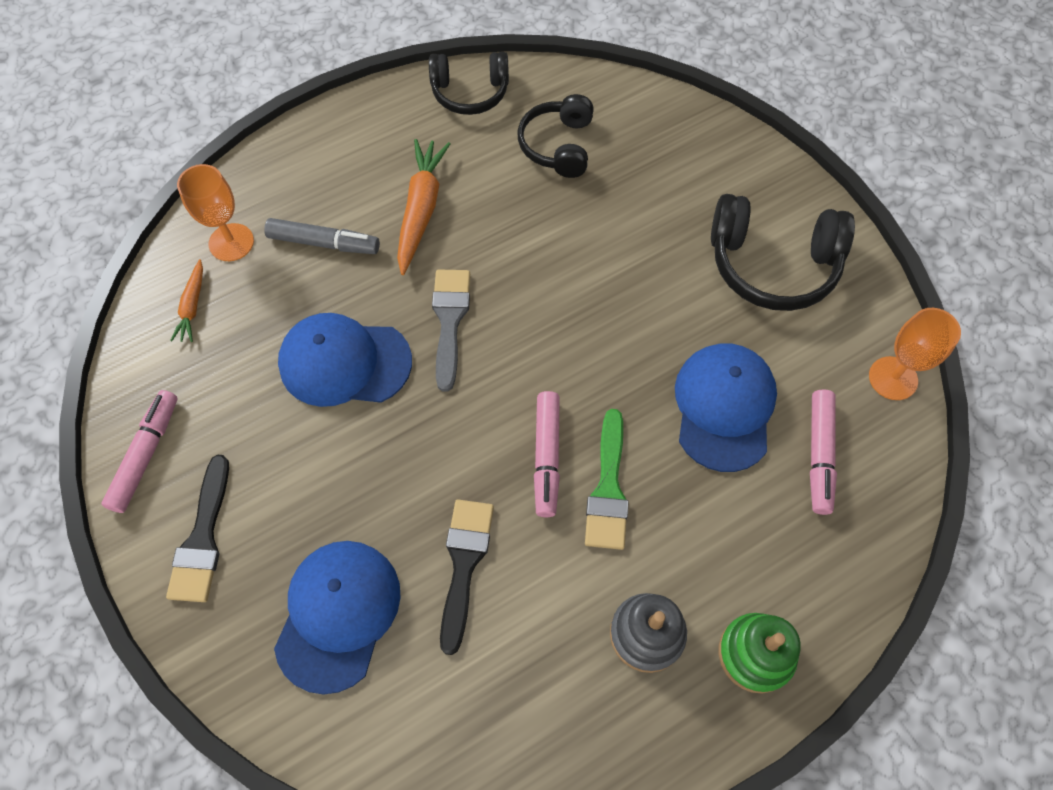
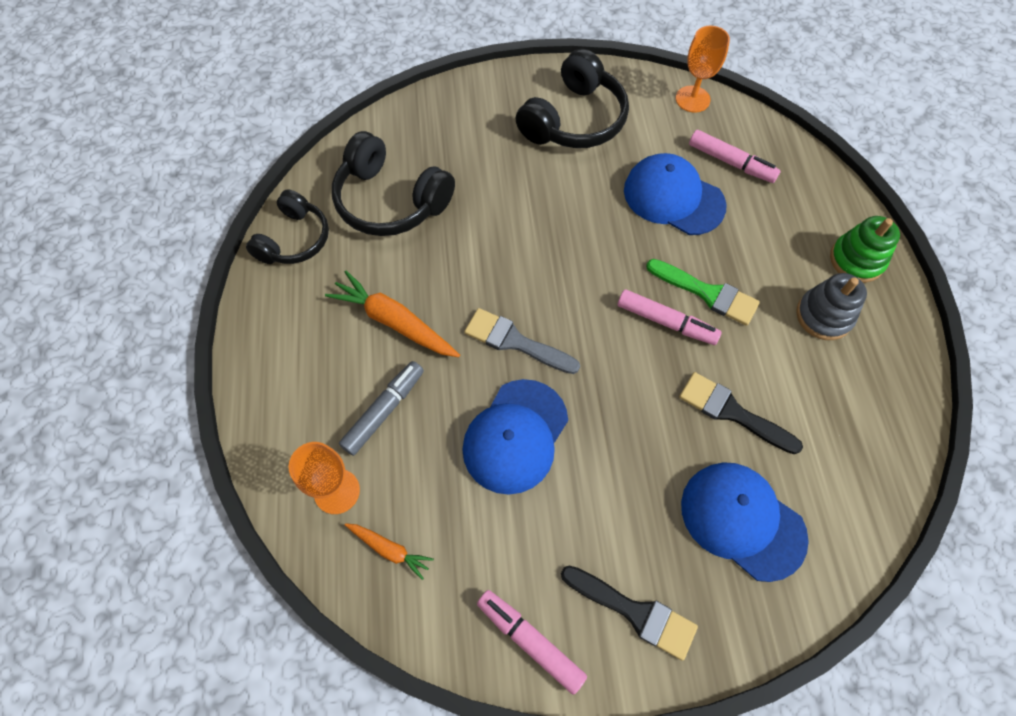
camera: 65 degrees left, 0 degrees up
(558, 146) = (390, 201): black headphones -> black headphones, size x1.51

